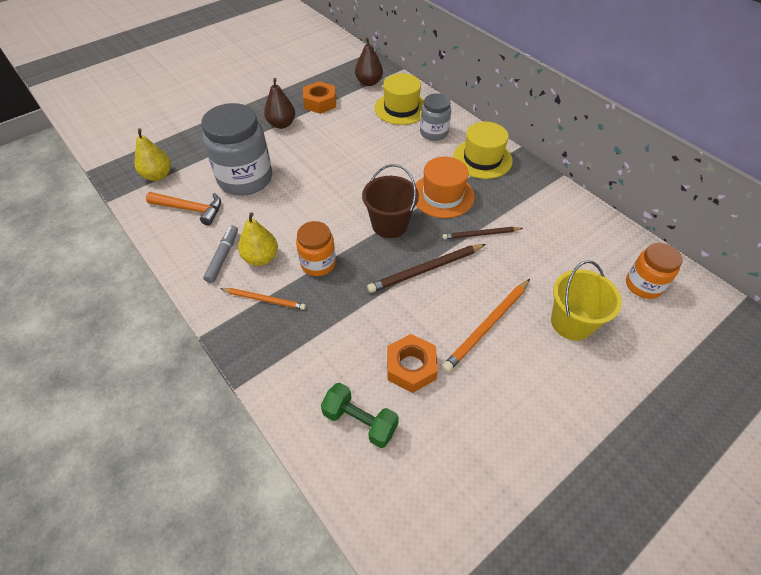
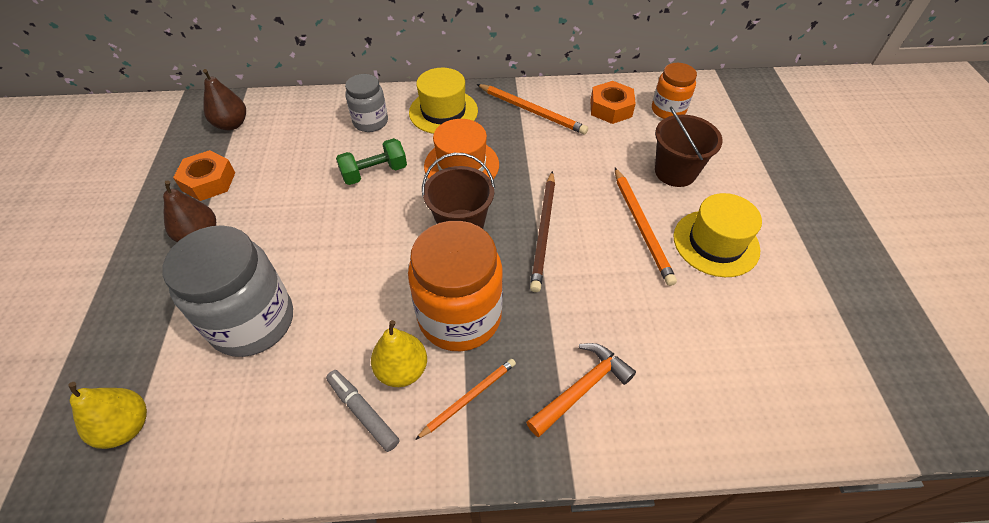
camera: 55 degrees left, 0 degrees up
(190, 209) = (240, 413): orange hammer -> orange hammer (582, 388)
(318, 263) = (459, 317): orange jar -> orange jar, size x1.78
(360, 421) = (688, 387): green dumbbell -> green dumbbell (374, 173)
(401, 108) = (305, 124): yellow hat -> yellow hat (716, 243)
(411, 367) = (650, 309): orange nut -> orange nut (611, 108)
(481, 234) = (535, 168): brown pencil -> none
(538, 202) = (531, 111): none -> orange pencil
(571, 322) = (675, 172): yellow bucket -> brown bucket

